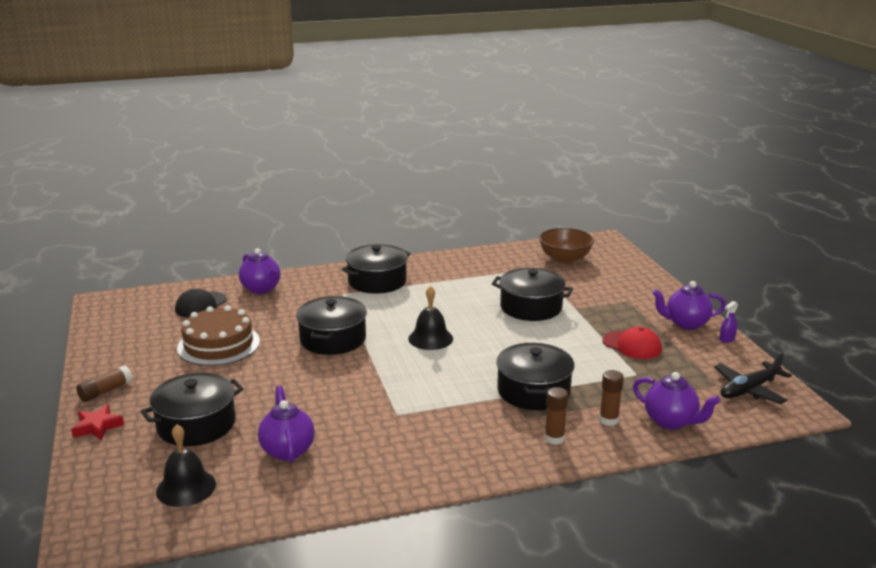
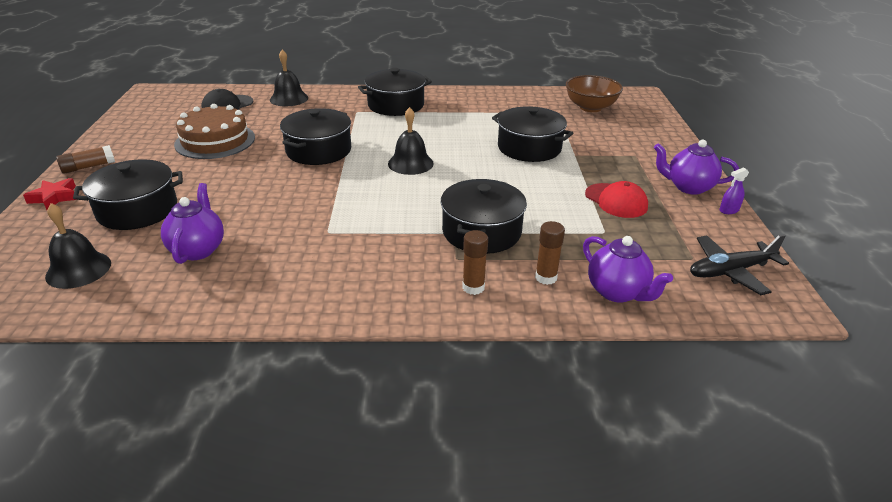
camera: 15 degrees right, 10 degrees up
(261, 289) = (289, 98): purple teapot -> black bell

